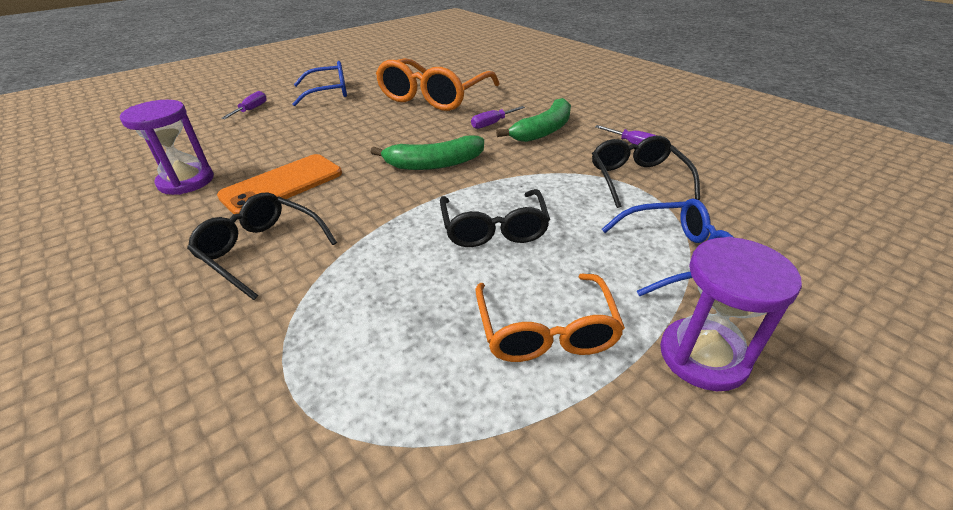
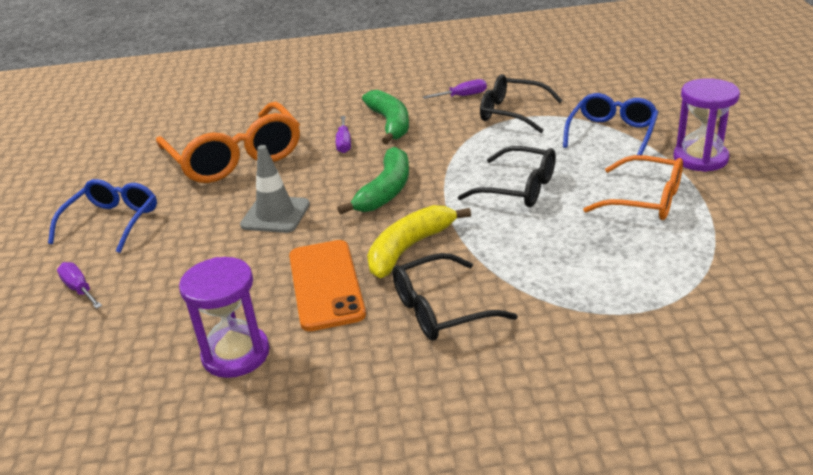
camera: 55 degrees left, 5 degrees down
(351, 203) = (409, 248): none -> yellow banana
(368, 135) = (275, 215): none -> grey traffic cone

